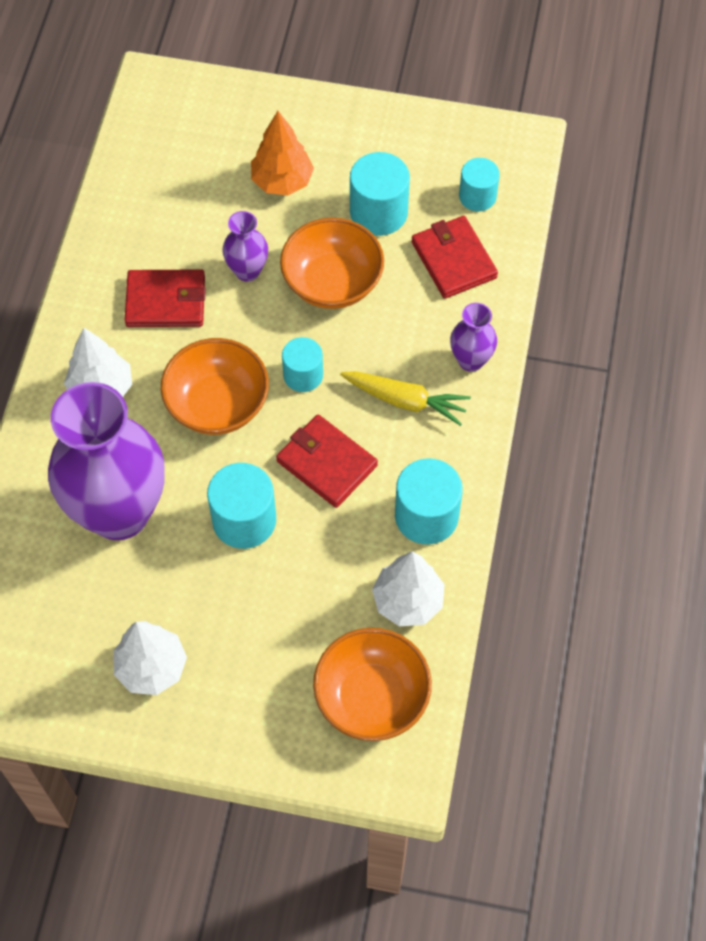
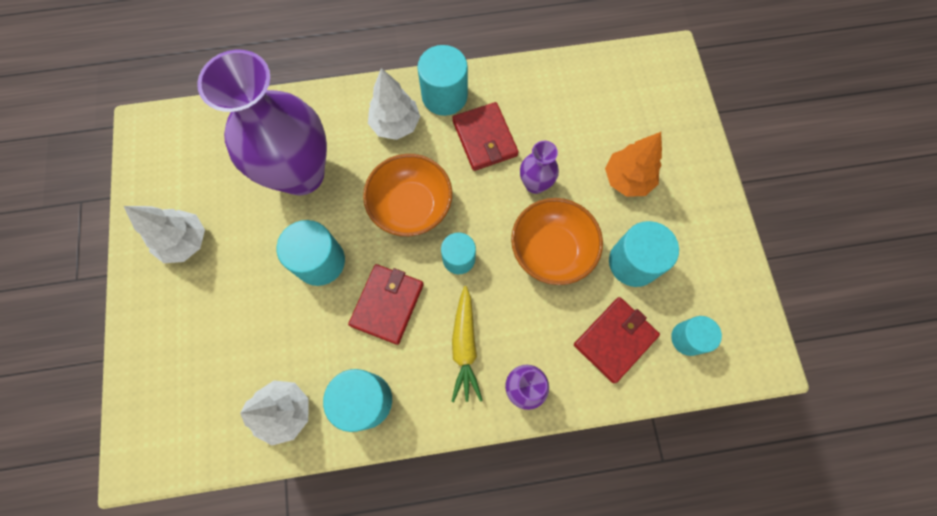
camera: 70 degrees right, 10 degrees up
(88, 325) = (444, 96): none -> turquoise cylinder
(372, 697) = (196, 411): orange bowl -> none

